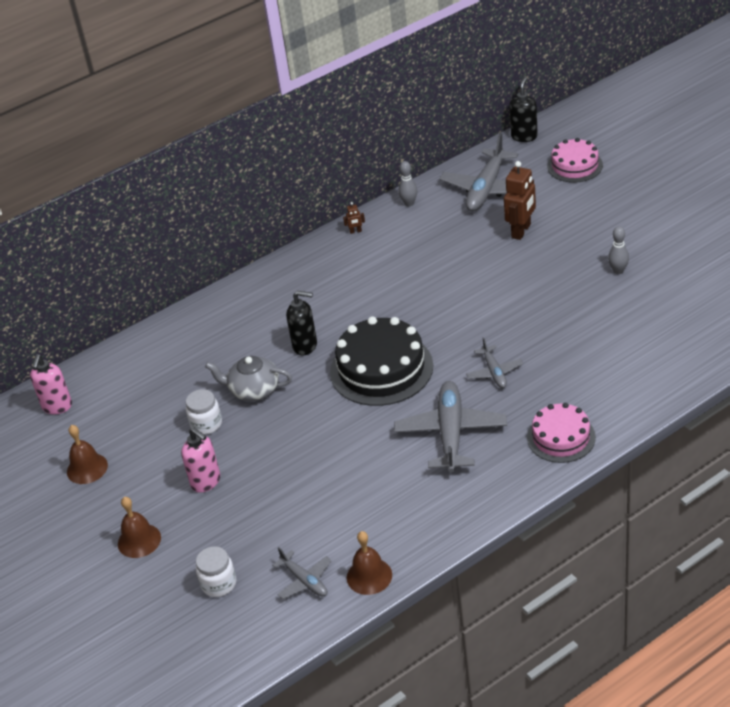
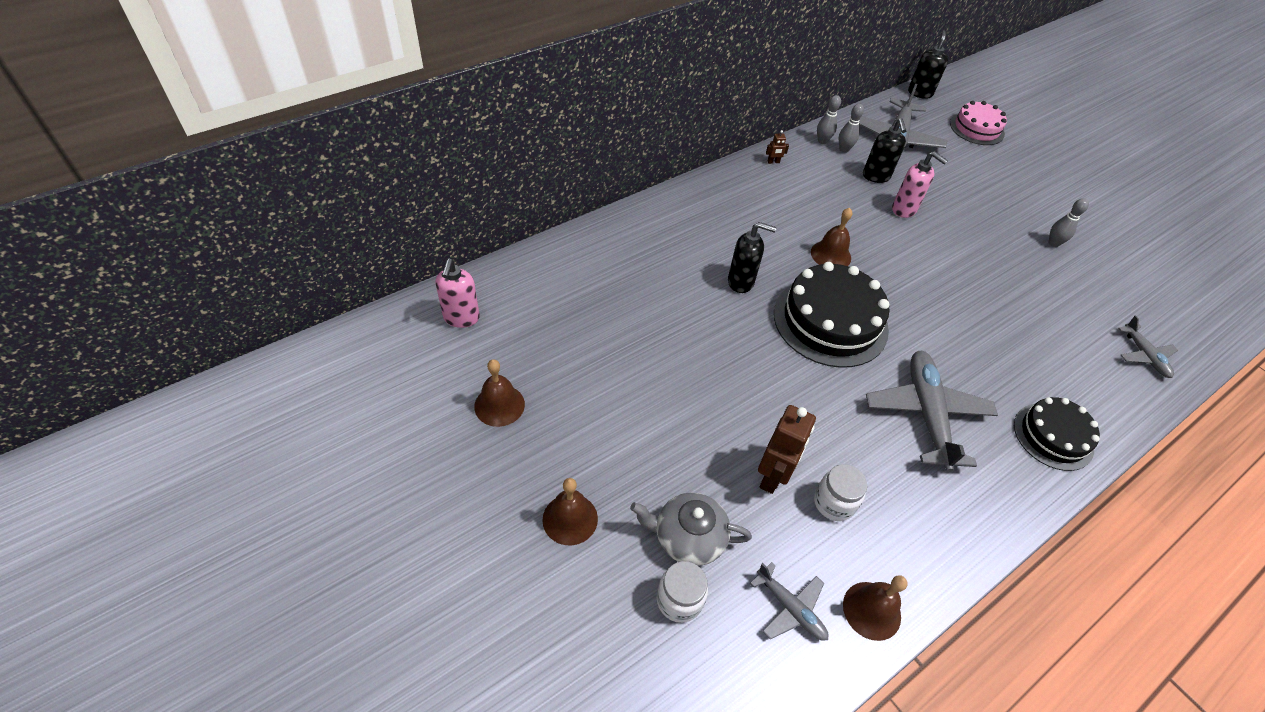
camera: 10 degrees left, 10 degrees up
(206, 424) = (640, 364): white jar -> white jar (834, 503)
(206, 482) = (647, 443): pink soap dispenser -> pink soap dispenser (904, 210)
(253, 390) = (690, 328): grey teapot -> grey teapot (688, 537)
(394, 311) = (831, 255): none -> brown bell
(429, 208) = (844, 149): none -> grey bowling pin
(456, 231) = (876, 176): none -> black soap dispenser
(494, 372) = (956, 343): grey plane -> grey plane (1144, 355)
(521, 231) = (942, 186): brown robot -> brown robot (773, 476)
(561, 437) = (1053, 436): pink cake -> black cake

